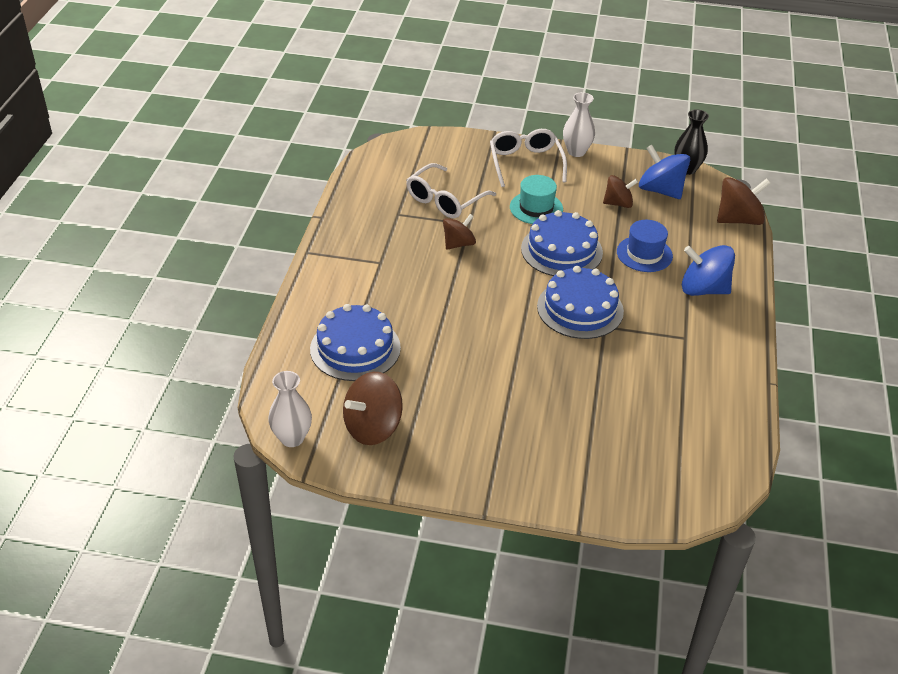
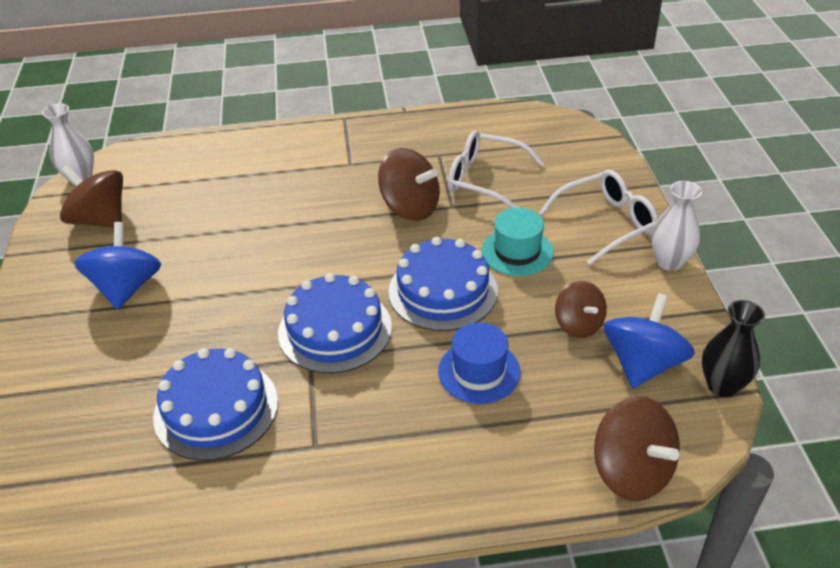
camera: 75 degrees right, 0 degrees up
(355, 348) = (210, 181): blue cake -> blue cake (216, 409)
(458, 244) = (410, 207): brown spinning top -> brown spinning top, size x1.53
(703, 289) = (431, 451): blue spinning top -> blue spinning top (126, 288)

